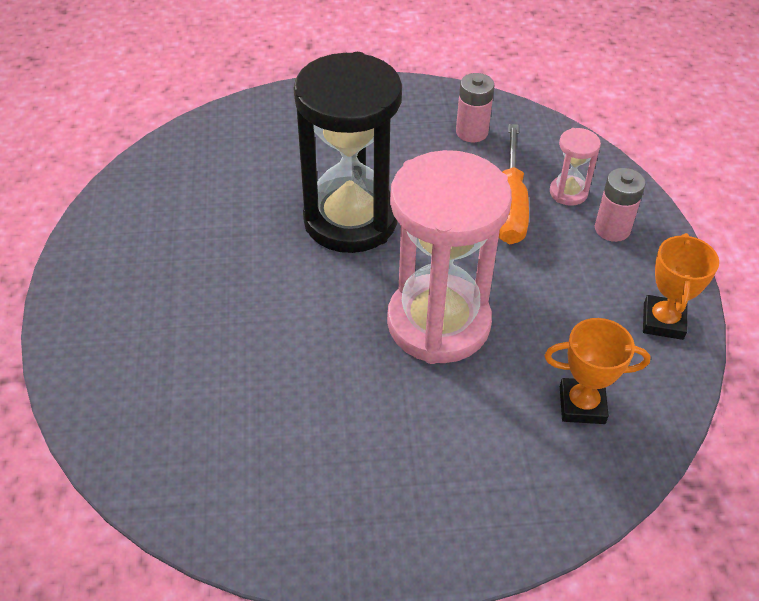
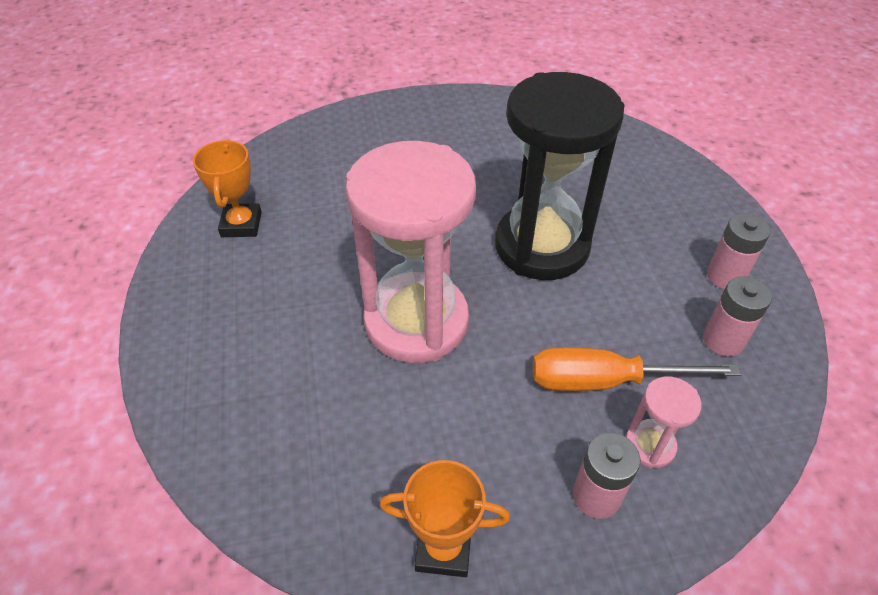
camera: 85 degrees right, 0 degrees up
(404, 114) = (725, 276): none -> pink battery
(582, 405) = (316, 448): orange trophy -> orange trophy (241, 224)

